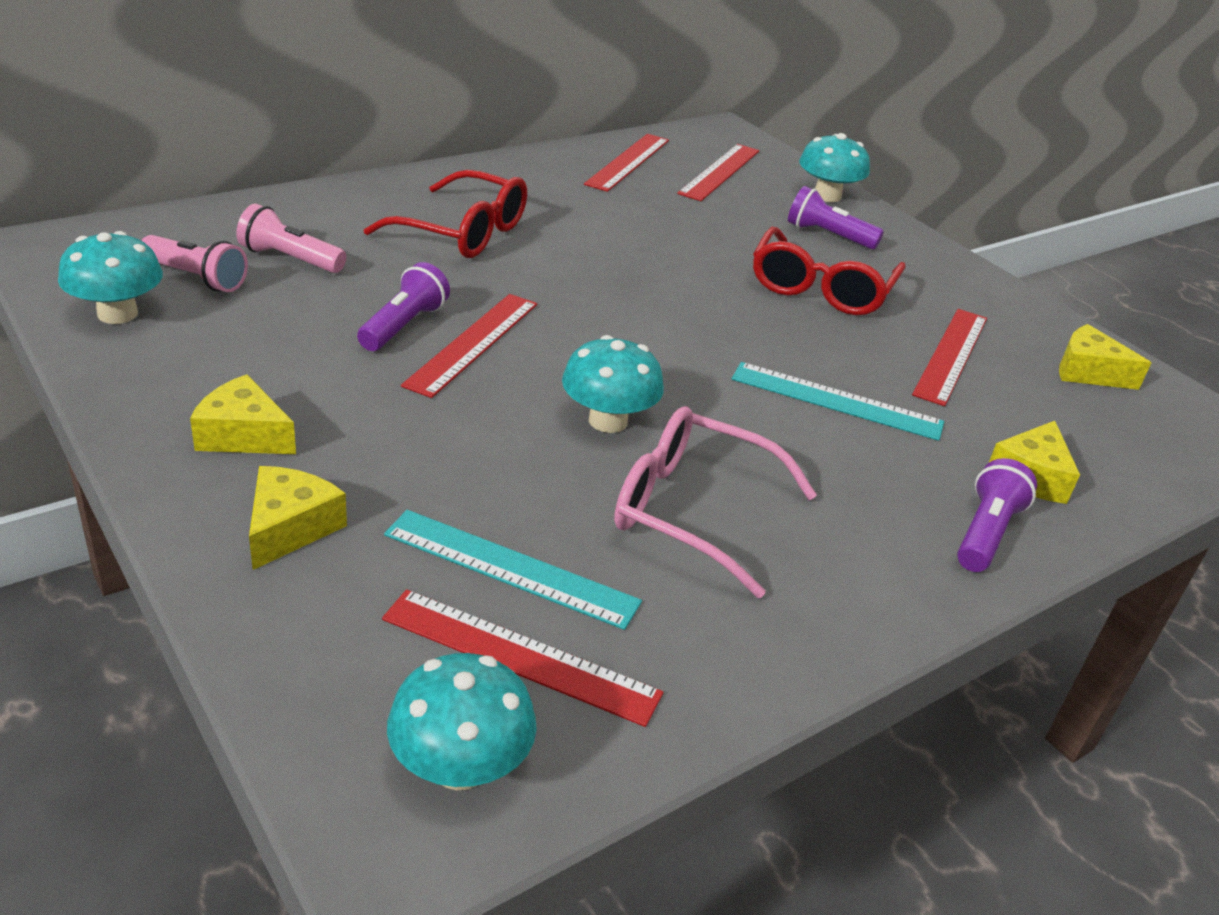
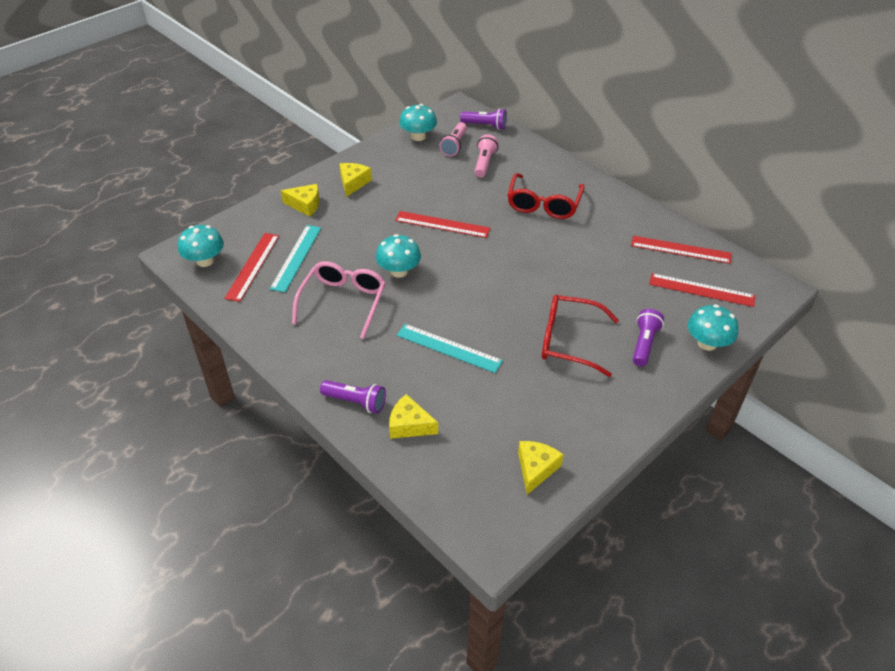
camera: 85 degrees right, 10 degrees up
(403, 326) = (446, 203): purple flashlight -> purple flashlight (485, 126)
(836, 401) = (449, 348): turquoise ruler -> turquoise ruler turned 75 degrees counterclockwise
(951, 355) = (521, 399): red ruler -> none

